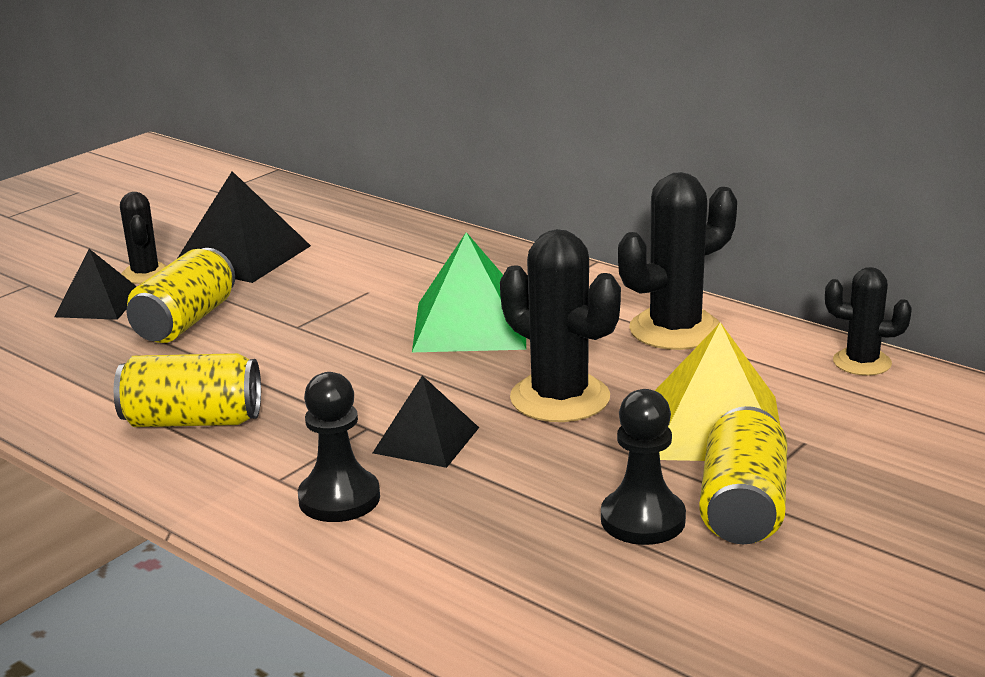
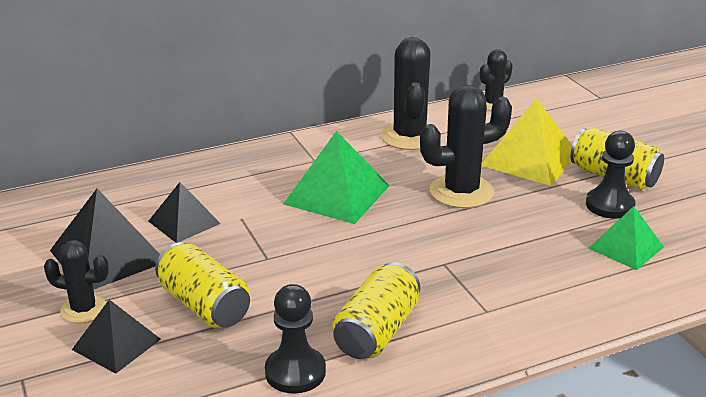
camera: 65 degrees left, 5 degrees up
(339, 499) = (527, 293): black pawn -> black pawn (295, 372)
(426, 440) = (477, 246): black pyramid -> black pyramid (184, 222)
(526, 555) = (626, 247): none -> green pyramid

